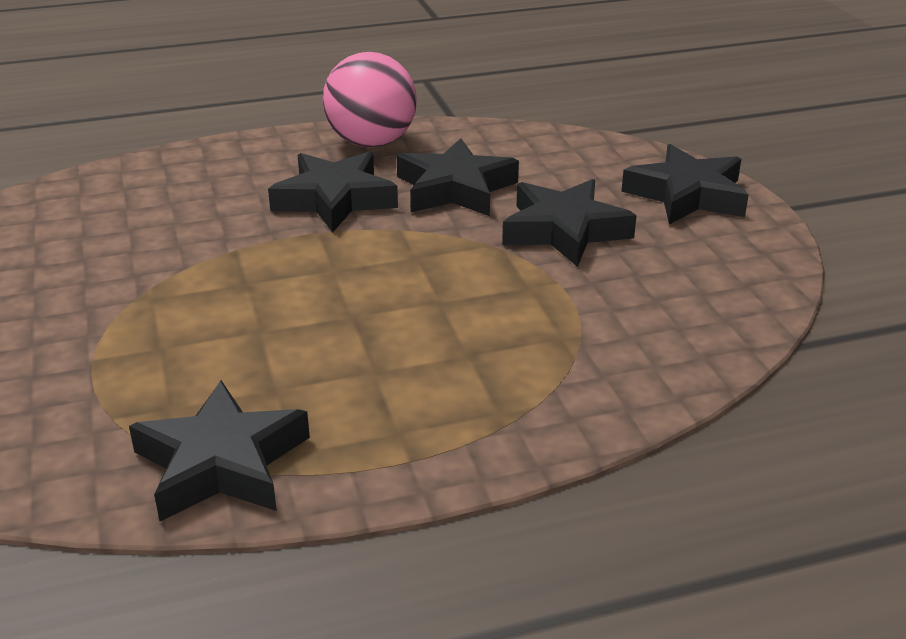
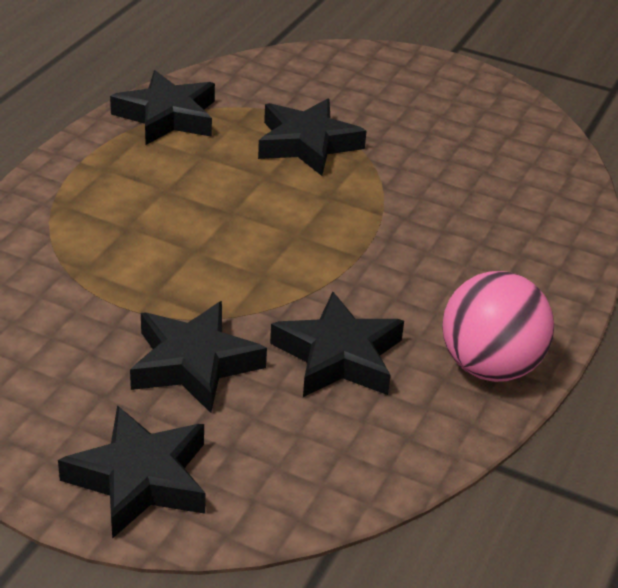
camera: 130 degrees right, 5 degrees up
(334, 199) = (401, 289): black star -> black star (307, 144)

